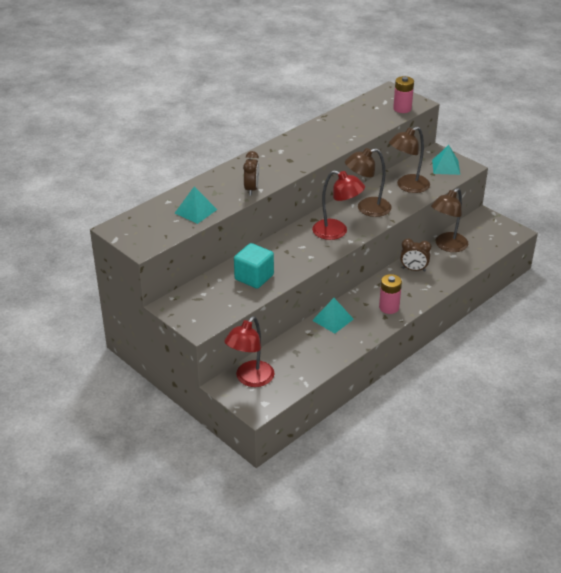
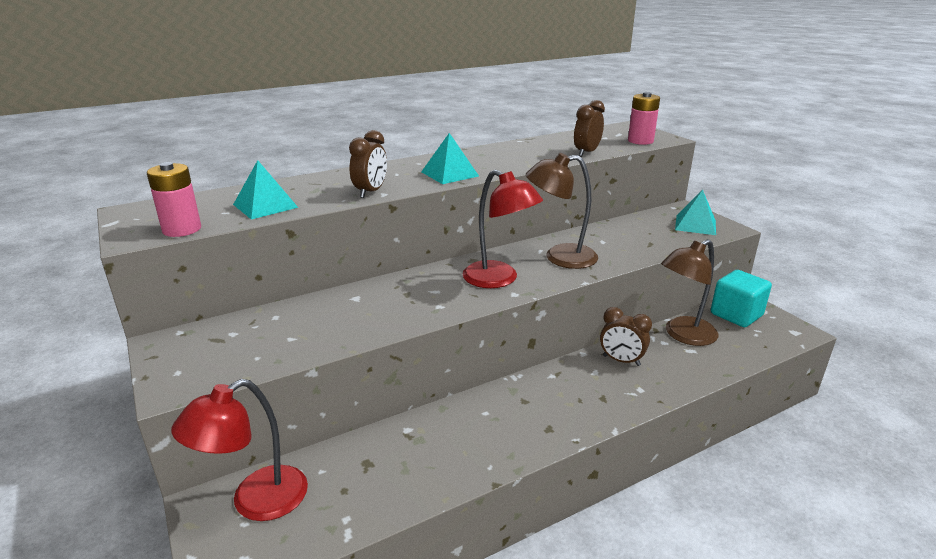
camera: 15 degrees right, 10 degrees down
(254, 277) = (330, 322): turquoise cube -> turquoise cube (736, 314)
(332, 319) = (458, 417): turquoise pyramid -> turquoise pyramid (449, 174)
(370, 128) = (586, 153): none -> brown clock
(389, 307) = (561, 414): pink battery -> pink battery (182, 229)
(407, 186) = (631, 239): brown lamp -> none

